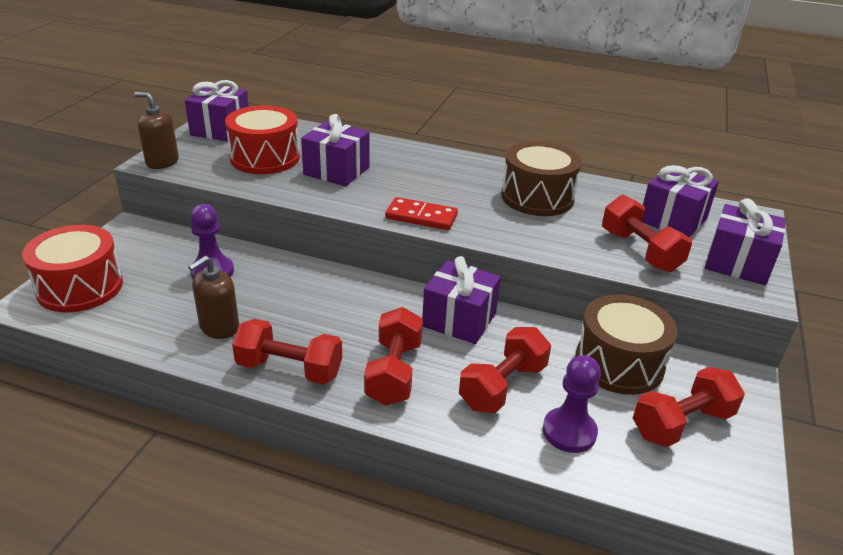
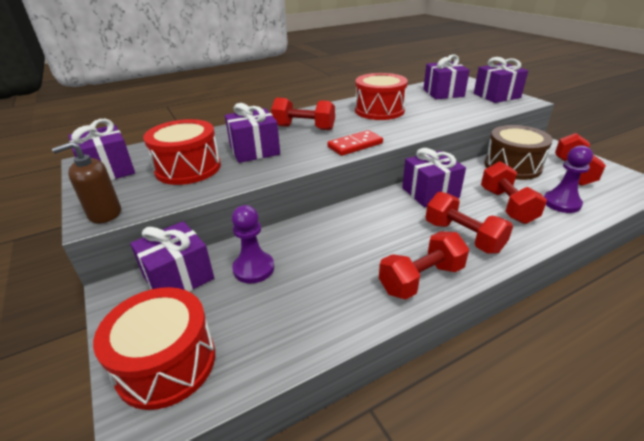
camera: 45 degrees left, 0 degrees up
(167, 243) = (178, 277): none -> purple gift
(219, 327) = (333, 294): brown soap dispenser -> none
(537, 197) = (379, 110): brown drum -> red drum
(640, 251) = (463, 109): red dumbbell -> red dumbbell (304, 128)

